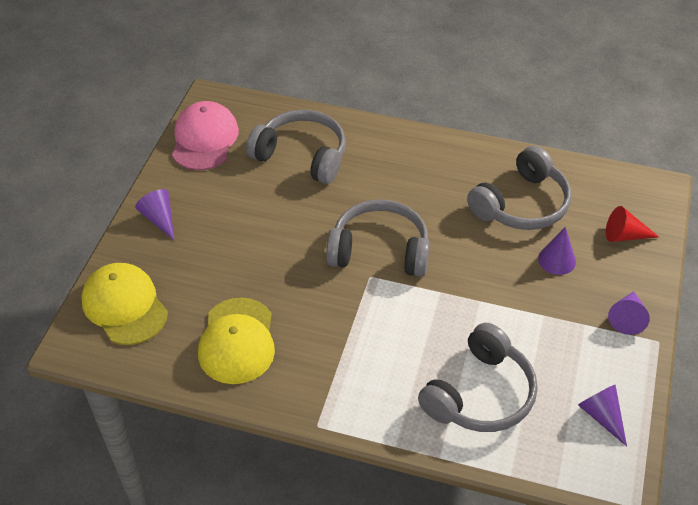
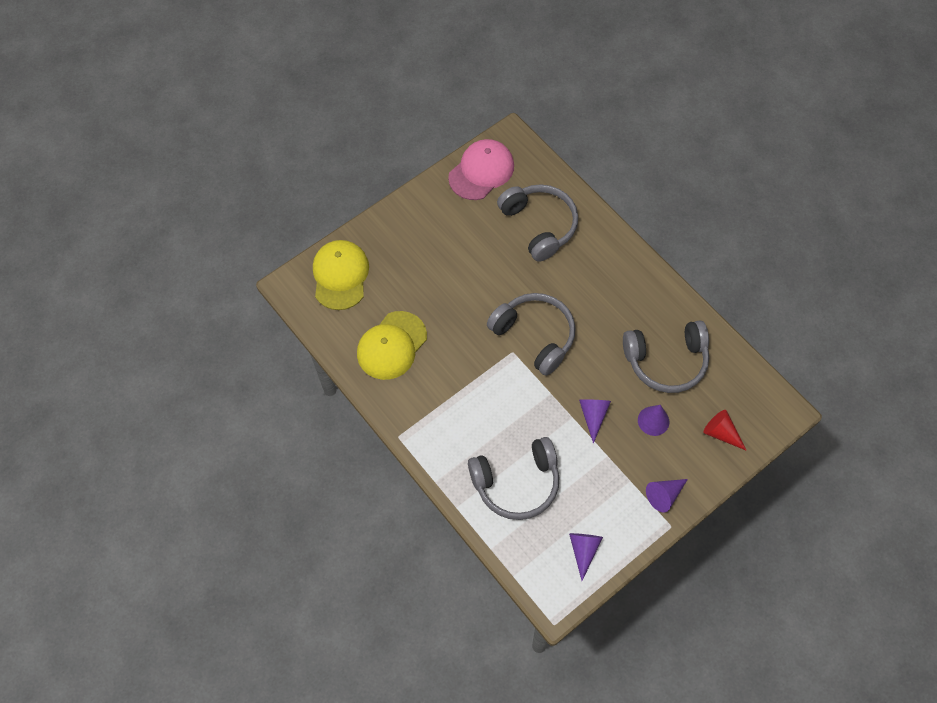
camera: 35 degrees right, 15 degrees up
(159, 219) = (406, 221): purple cone -> purple cone (593, 416)

